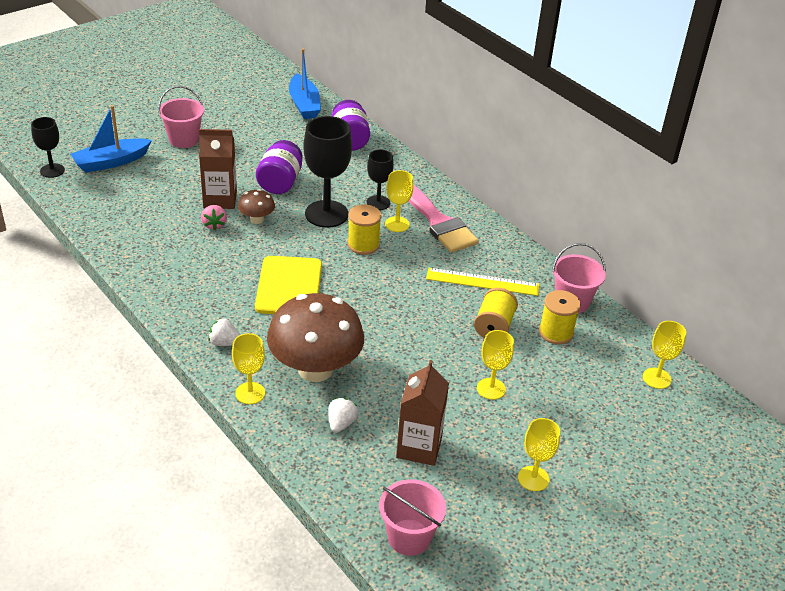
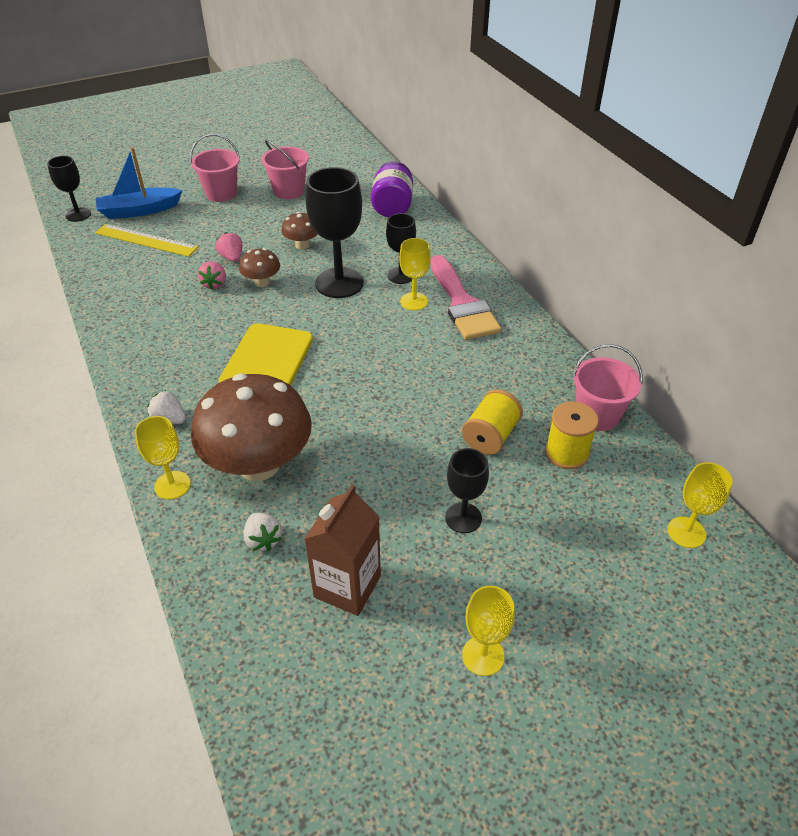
camera: 15 degrees right, 5 degrees up
(220, 199) = (232, 257): brown carton -> pink strawberry
(280, 182) = (302, 245): purple jar -> brown mushroom
(304, 104) = (358, 167): blue boat -> none
(341, 423) = (263, 540): white strawberry -> white strawberry turned 120 degrees clockwise
(363, 244) = (368, 321): yellow spool -> none
(409, 537) = (291, 718): pink bucket -> pink bucket (288, 191)
(482, 282) = (493, 379): yellow ruler -> yellow ruler (146, 240)
(491, 388) = (463, 518): yellow goblet -> black goblet

